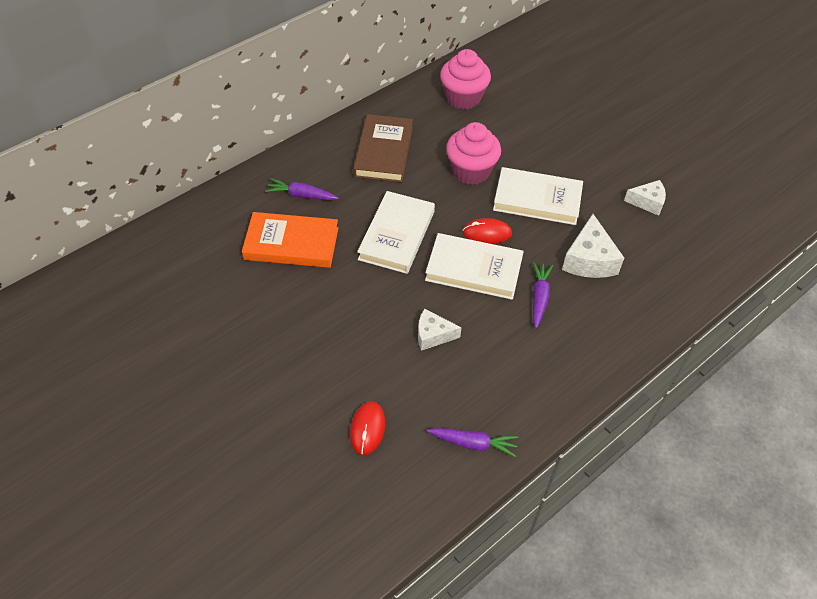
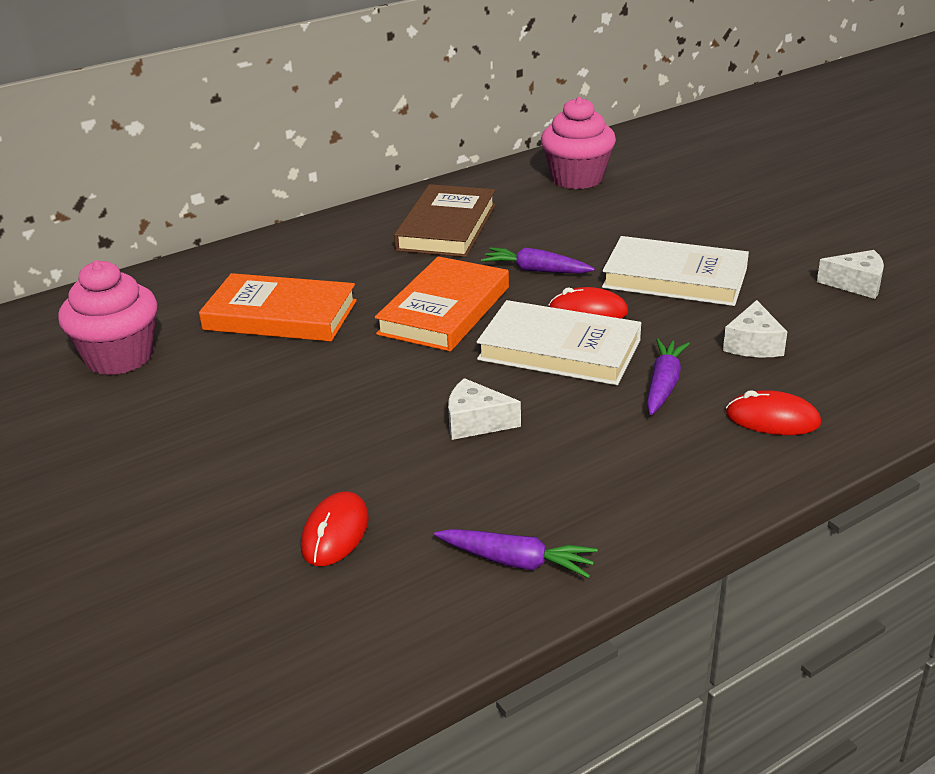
camera: 10 degrees right, 20 degrees down
(301, 195) = (312, 267): purple carrot -> purple carrot (536, 270)
(396, 235) = (444, 310): white book -> orange book
(471, 171) = (575, 248): pink cupcake -> pink cupcake (119, 357)
(589, 260) = (753, 344): white cheese -> white cheese, size x0.64
(604, 324) = (772, 419): none -> red mouse

